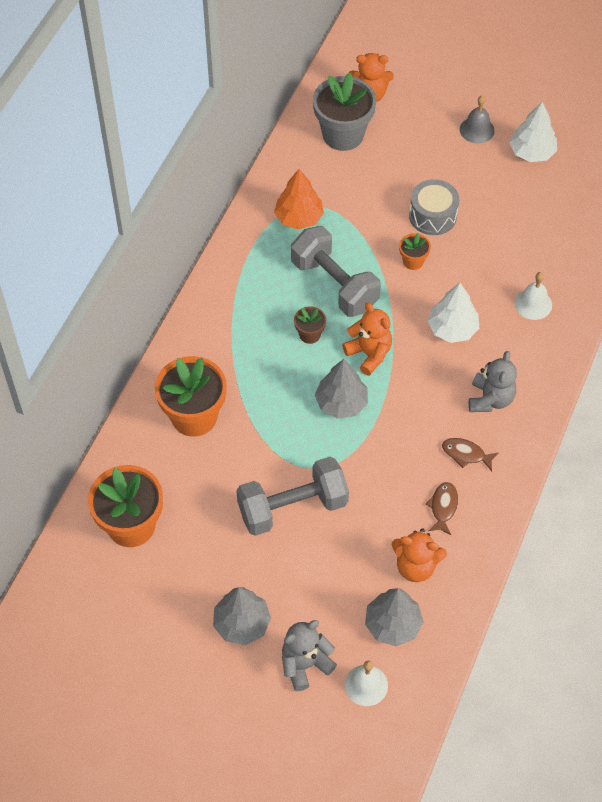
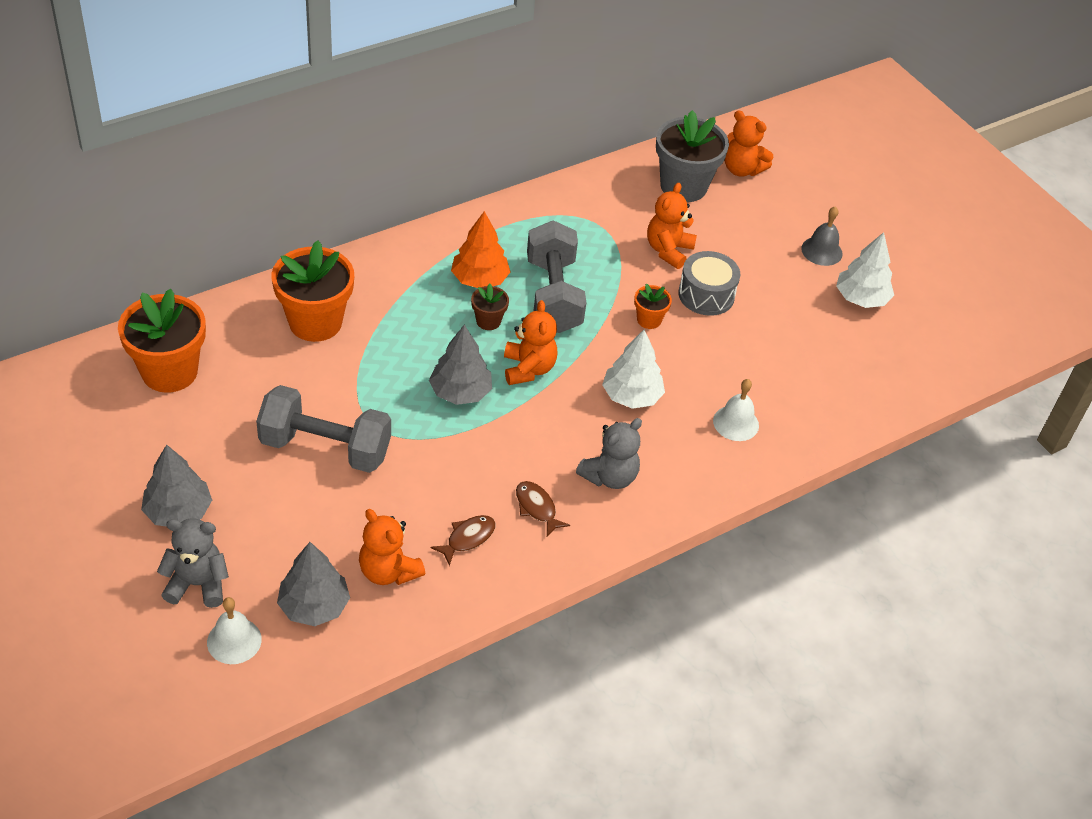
camera: 30 degrees right, 10 degrees down
(299, 217) = (574, 226): orange tree -> orange tree (480, 279)
(378, 196) = (668, 250): none -> orange teddy bear

